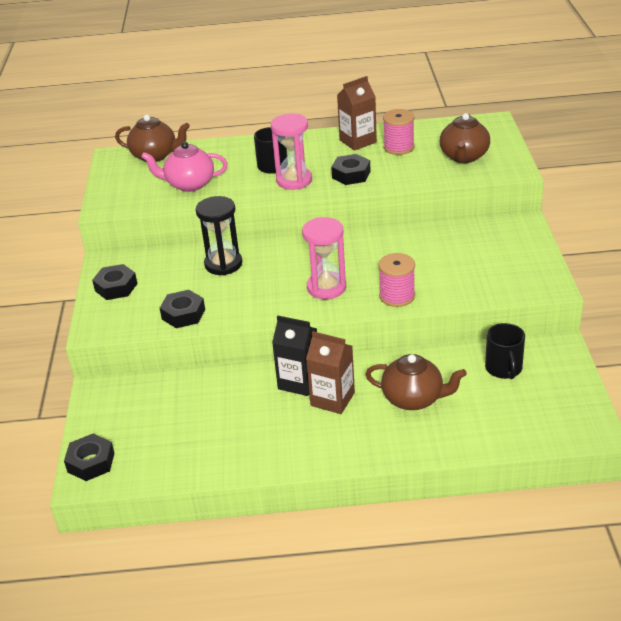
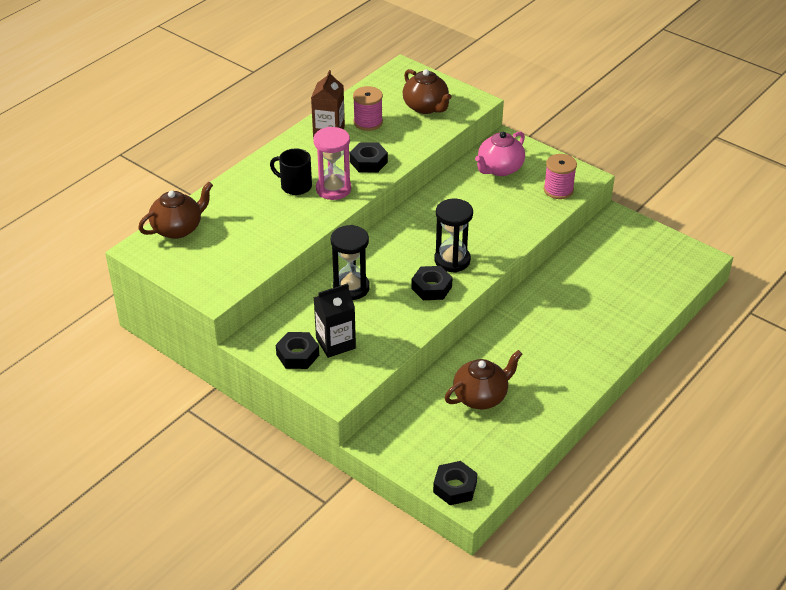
camera: 50 degrees left, 5 degrees up
(183, 314) = (384, 341): black nut -> black nut (431, 287)
(189, 184) = (254, 236): pink teapot -> pink teapot (499, 169)
(299, 382) = (502, 341): black carton -> black carton (335, 343)
(326, 288) = (452, 260): pink hourglass -> black hourglass
(332, 399) = (539, 337): brown carton -> none
(397, 296) = (506, 238): pink spool -> pink spool (558, 190)
(413, 398) = (585, 304): brown teapot -> brown teapot (481, 396)
(504, 369) = (606, 251): black mug -> none

